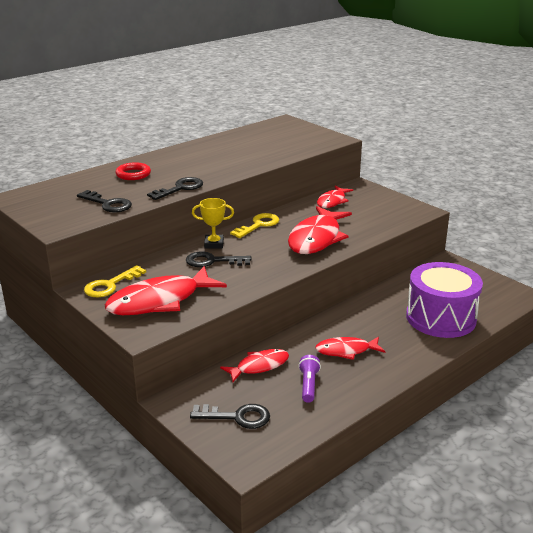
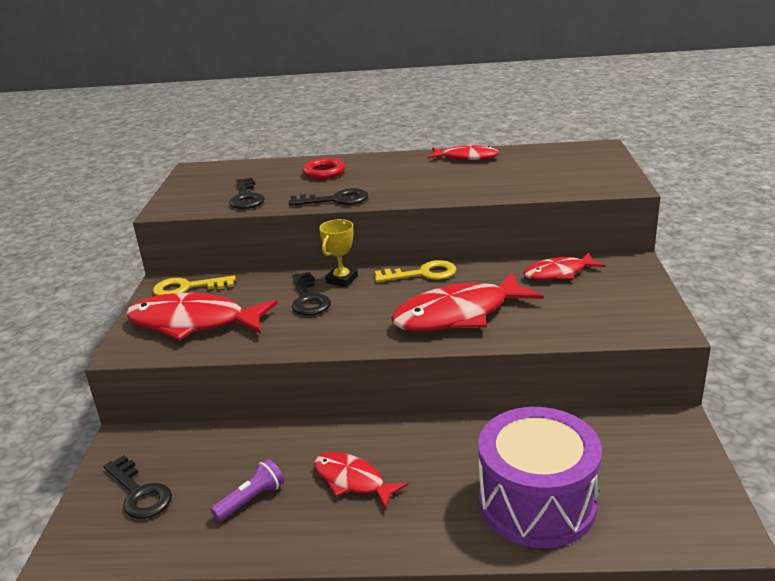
camera: 45 degrees right, 0 degrees up
(213, 261) = (308, 299): black key -> black key turned 150 degrees counterclockwise
(214, 244) = (342, 280): yellow trophy -> yellow trophy turned 75 degrees clockwise
(259, 366) = (243, 447): red fish -> red fish (466, 157)

